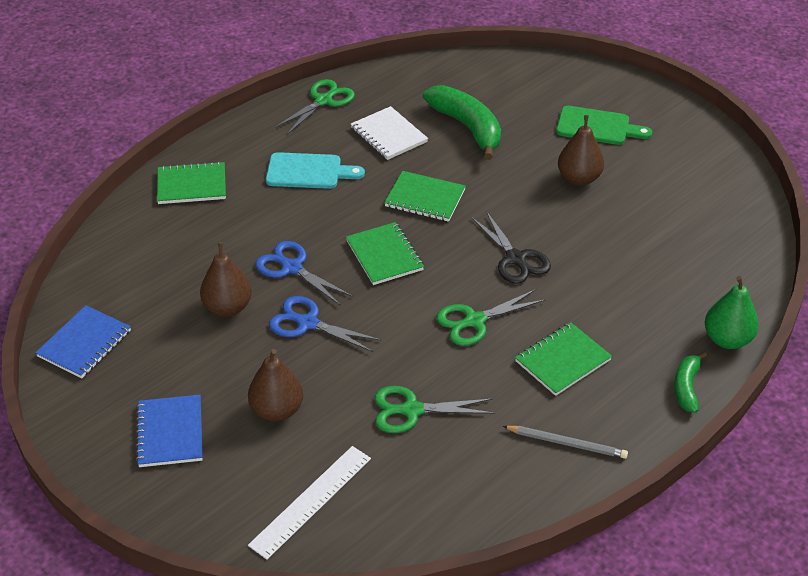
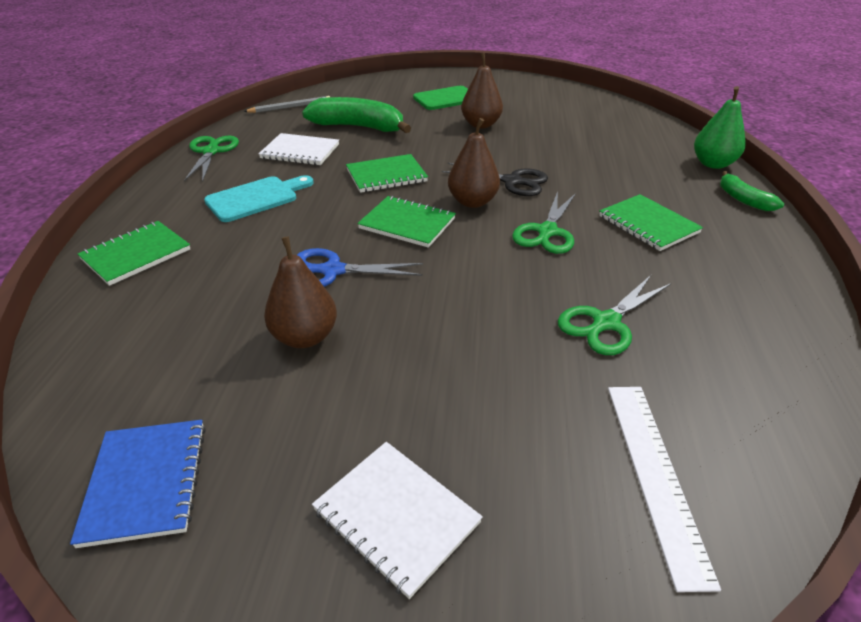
camera: 40 degrees left, 5 degrees down
(170, 433) = (396, 517): blue notebook -> white notebook
(277, 410) = (488, 403): brown pear -> brown pear (472, 202)
(307, 323) = (409, 306): blue scissors -> none
(562, 360) = (648, 224): green notebook -> green notebook turned 45 degrees counterclockwise
(567, 443) = (748, 275): grey pencil -> grey pencil (290, 107)

